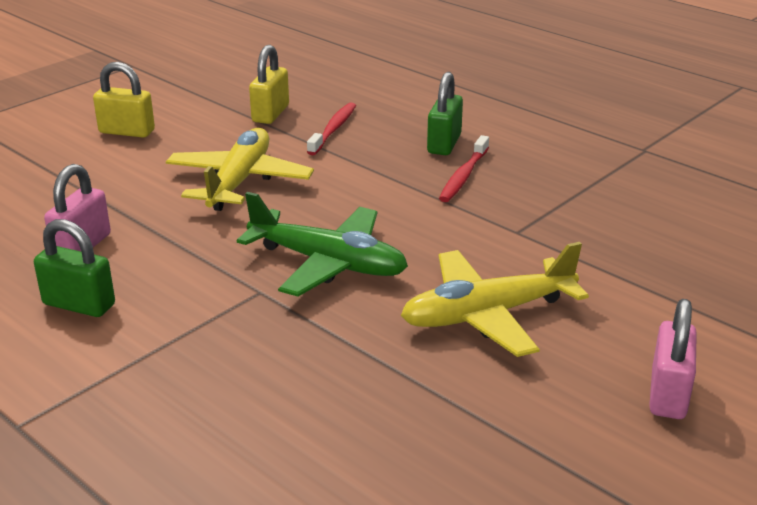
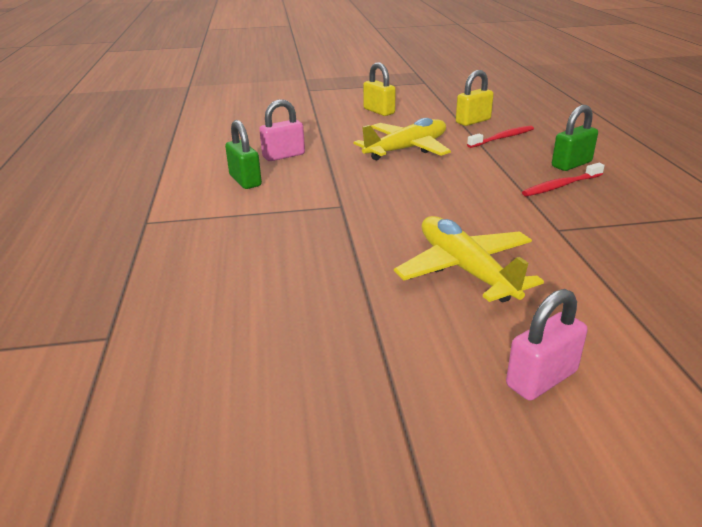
camera: 40 degrees right, 0 degrees up
(328, 263) = (400, 205): green plane -> none
(487, 315) = (465, 269): yellow plane -> yellow plane turned 45 degrees clockwise

